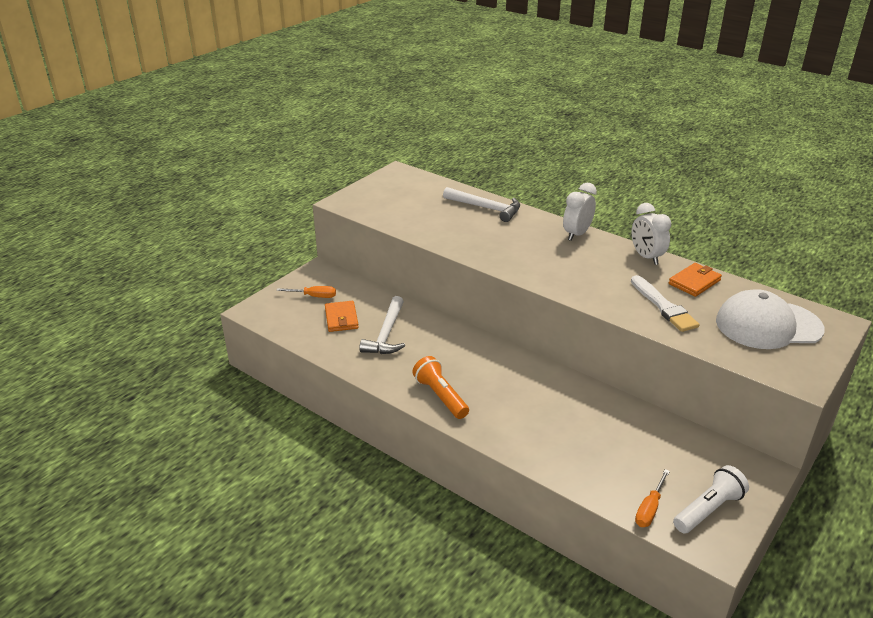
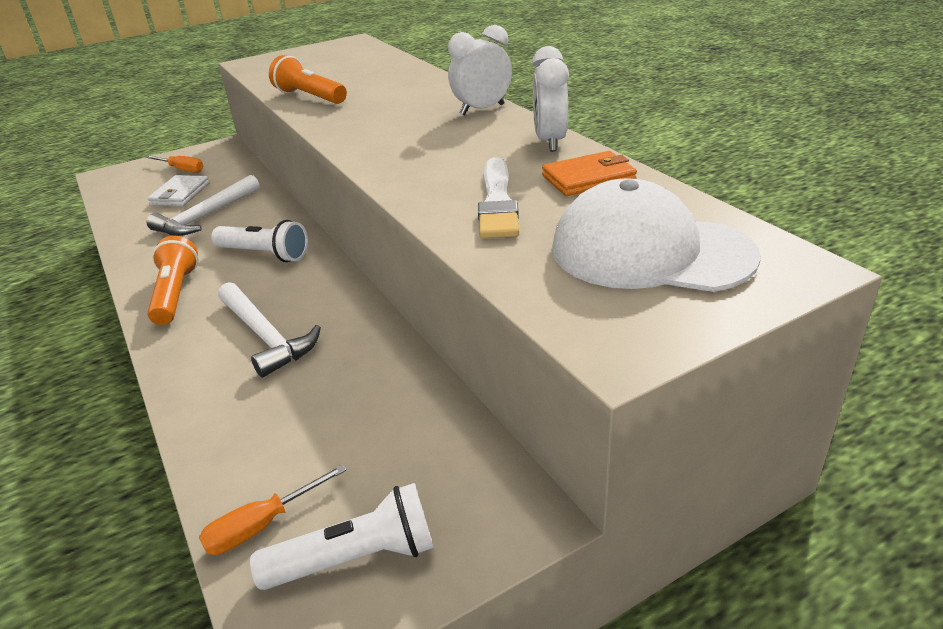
camera: 25 degrees right, 0 degrees up
(341, 318) = (180, 194): orange wallet -> white wallet
(441, 235) = (310, 97): none -> orange flashlight
(467, 356) = (264, 254): none -> white flashlight
(486, 208) = (402, 77): white hammer -> white hammer (266, 336)

